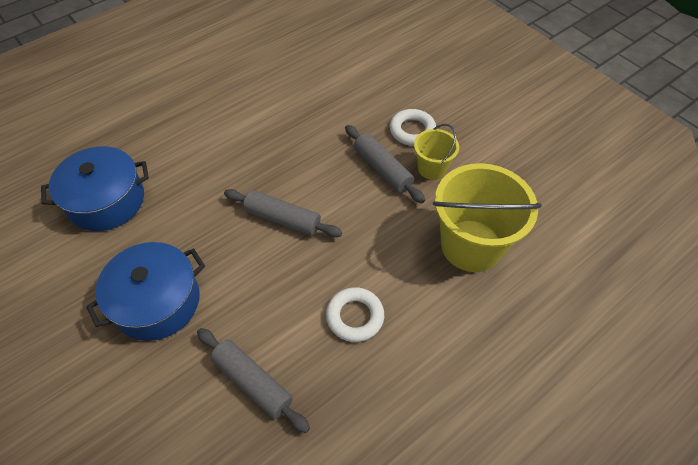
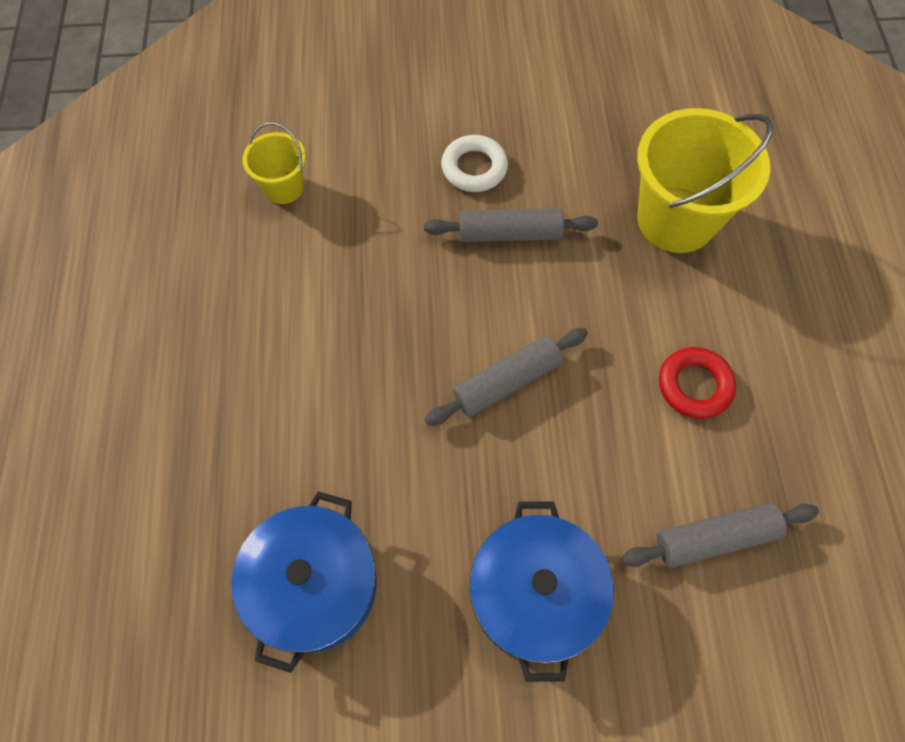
camera: 55 degrees left, 10 degrees up
(355, 317) = (694, 385): white ring -> red ring
(432, 168) = (546, 186): yellow bucket -> yellow bucket (283, 187)

